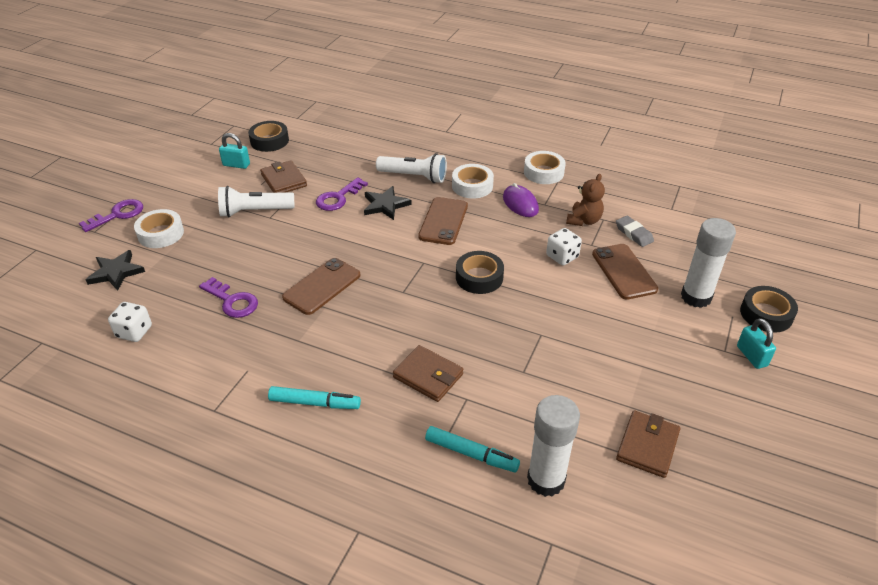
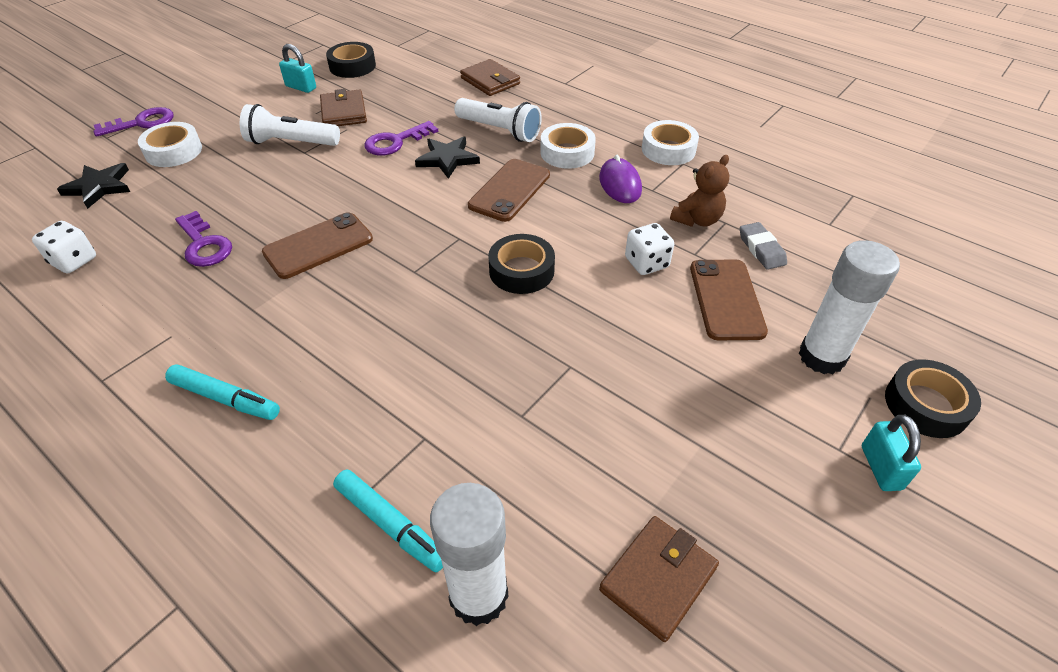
camera: 15 degrees right, 5 degrees up
(428, 376) = (389, 393): brown wallet -> brown wallet (490, 81)

